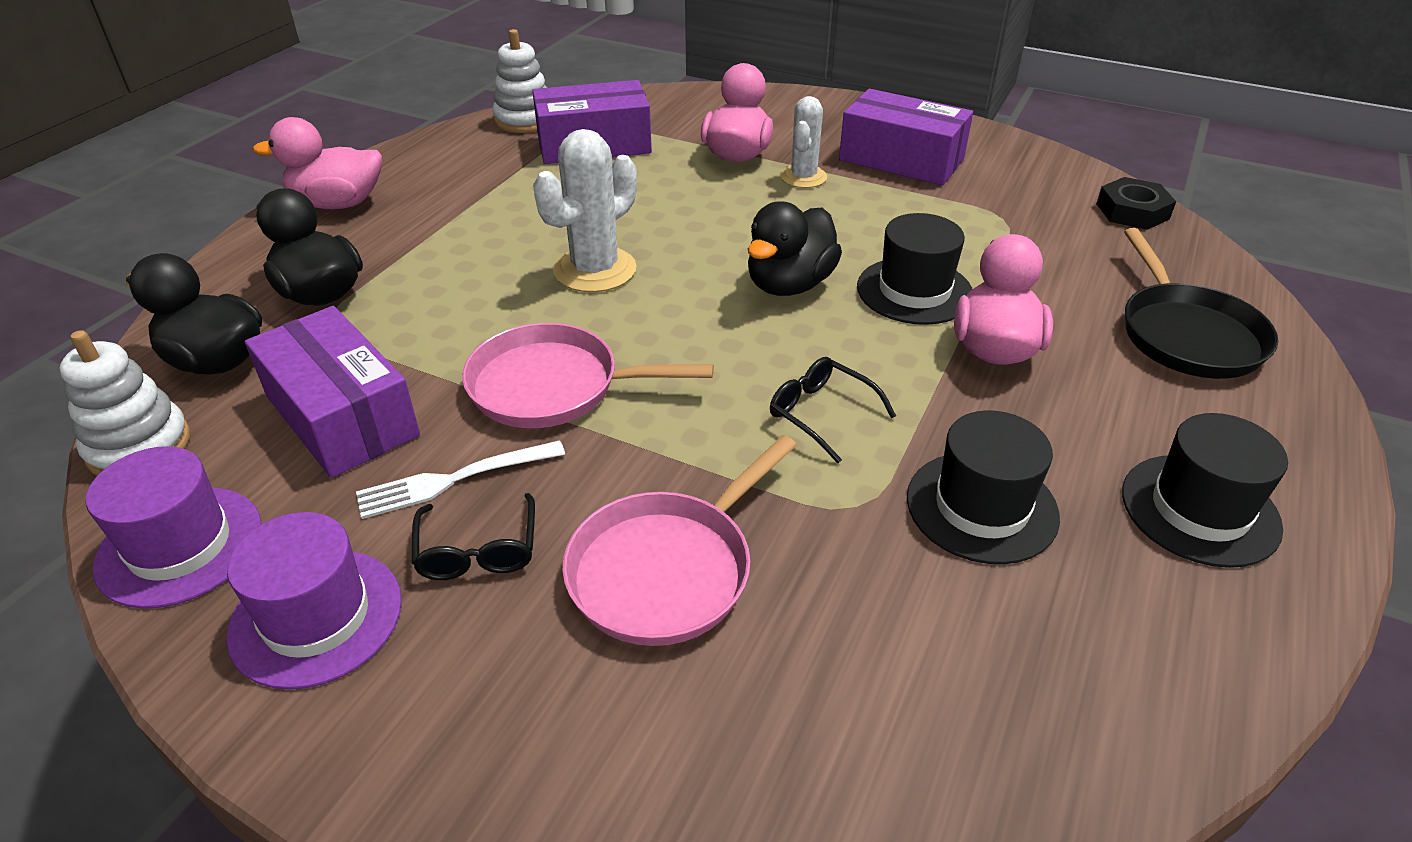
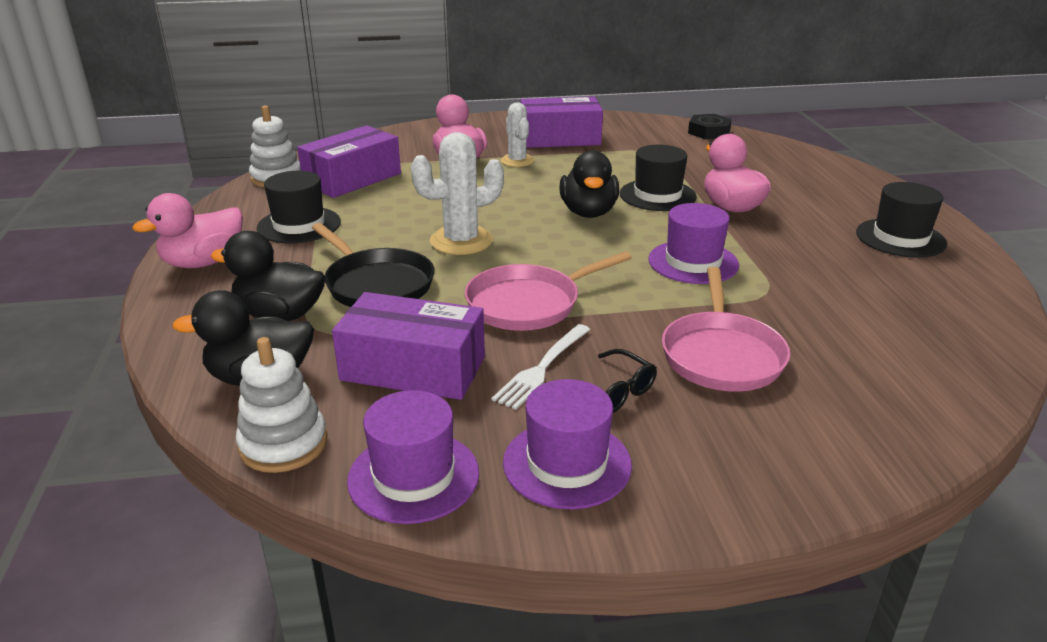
camera: 35 degrees left, 10 degrees down
(595, 270) = (461, 241): white cactus -> white cactus turned 60 degrees clockwise
(821, 413) = (693, 262): black glasses -> purple hat
(981, 507) = (819, 271): black hat -> black hat (299, 225)
(1187, 334) = (803, 175): black pan -> black pan (376, 284)

